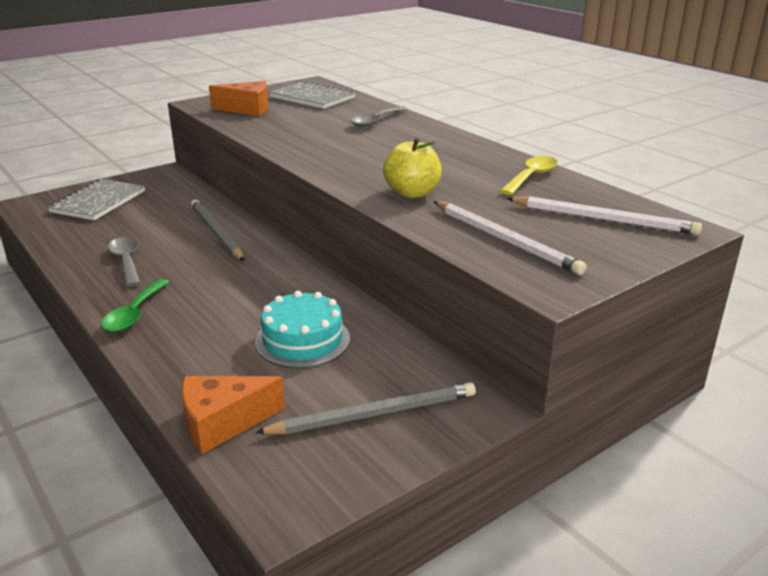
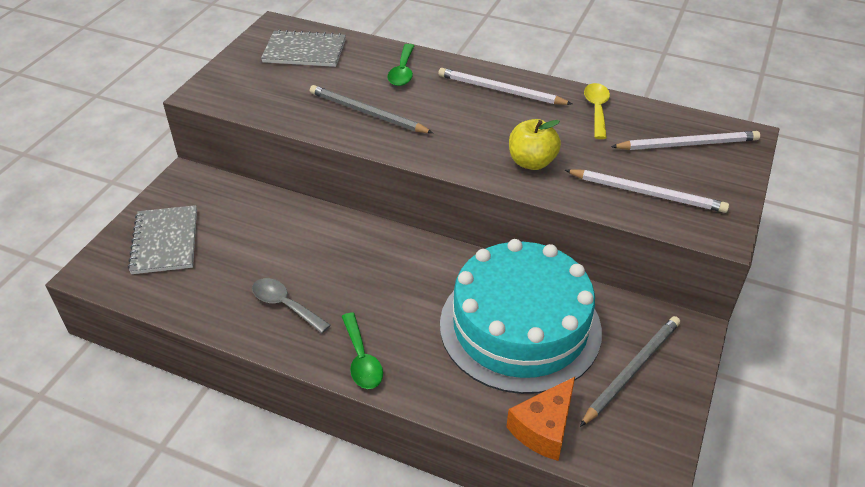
camera: 30 degrees left, 15 degrees up
(216, 232) = (327, 238): grey pencil -> grey pencil (367, 113)
(247, 109) = (262, 89): orange cheese -> none
(302, 340) = (520, 326): turquoise cake -> turquoise cake, size x2.00
(376, 121) = (402, 71): grey spoon -> green spoon
(449, 147) = (500, 90): none -> white pencil

